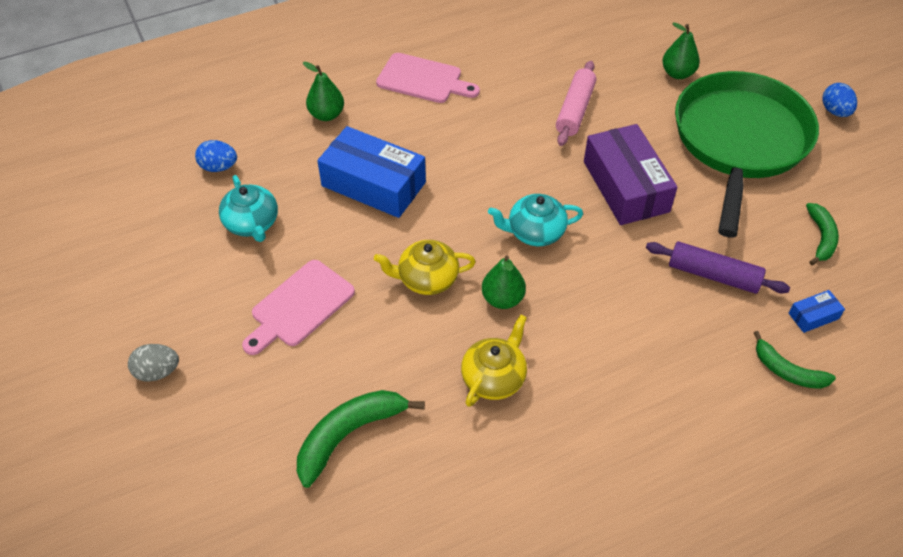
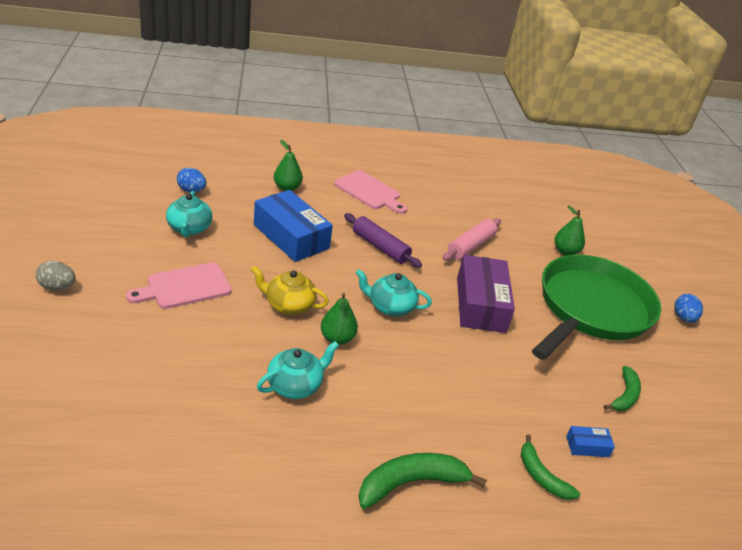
camera: 15 degrees right, 15 degrees down
(349, 435) = (160, 378): green banana -> green banana (411, 483)
(494, 378) = (295, 385): yellow teapot -> turquoise teapot
(713, 275) = (517, 386): purple rolling pin -> purple rolling pin (380, 247)

